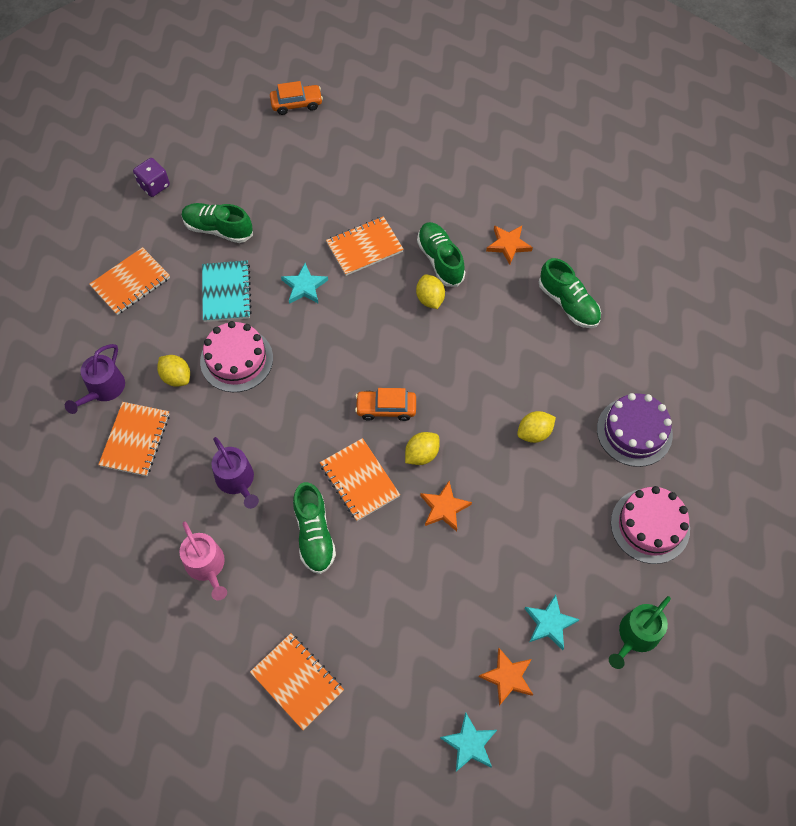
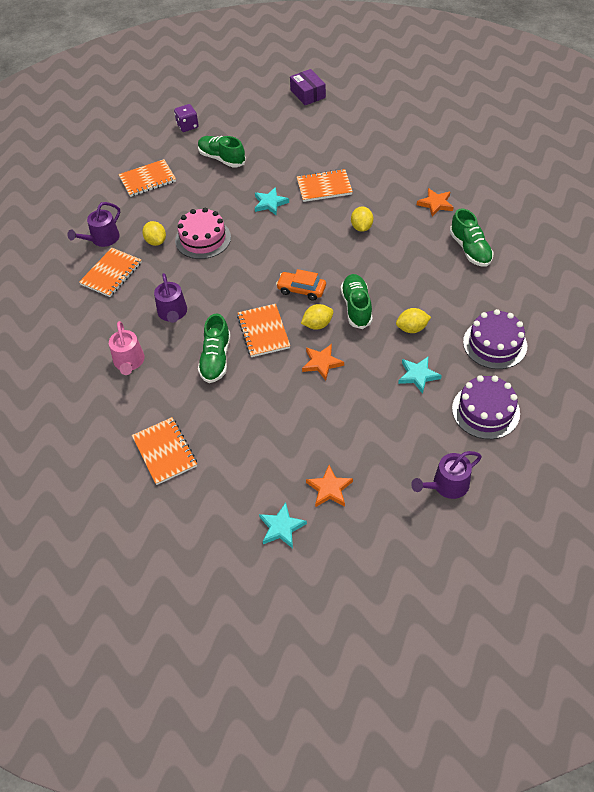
camera: 20 degrees right, 10 degrees down
(226, 292) = (212, 197): turquoise notebook -> none
(296, 104) = (308, 94): orange car -> purple box
(440, 260) = (378, 204): green shoe -> green shoe (356, 307)
(549, 623) = (377, 459): turquoise star -> turquoise star (418, 375)
(636, 635) = (447, 485): green watering can -> purple watering can
(650, 525) = (485, 411): pink cake -> purple cake

